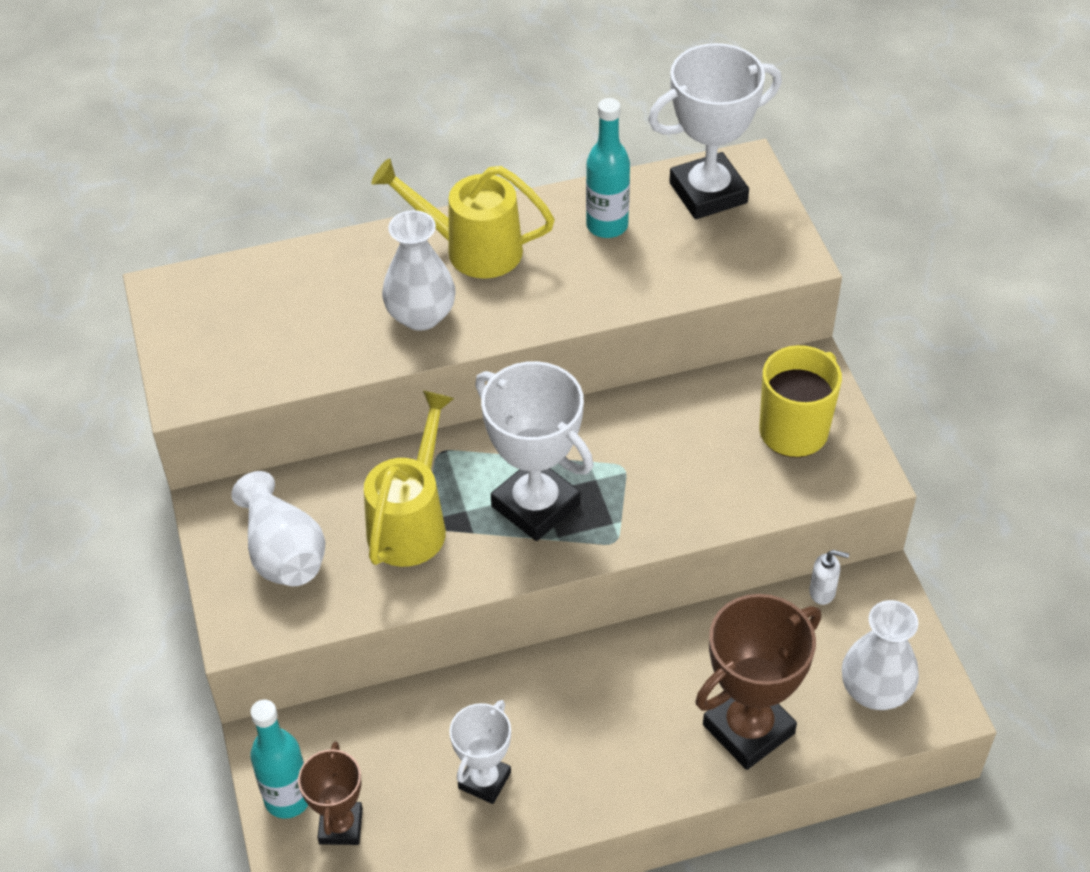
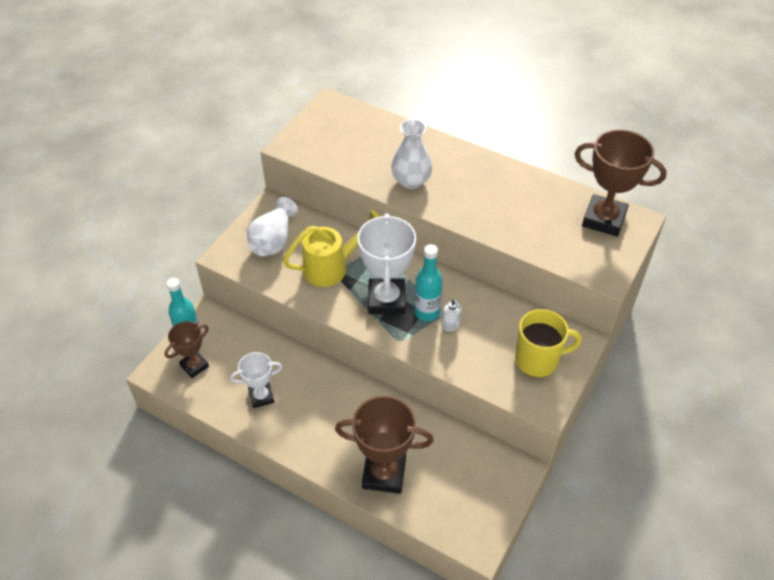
camera: 45 degrees right, 0 degrees up
(473, 249) = (466, 170): yellow watering can -> none
(607, 226) = (537, 200): turquoise bottle -> turquoise bottle (427, 312)
(708, 193) = (604, 219): white trophy -> brown trophy
(822, 592) = (488, 448): white soap dispenser -> white soap dispenser (451, 325)
(875, 690) = (458, 509): white vase -> none

